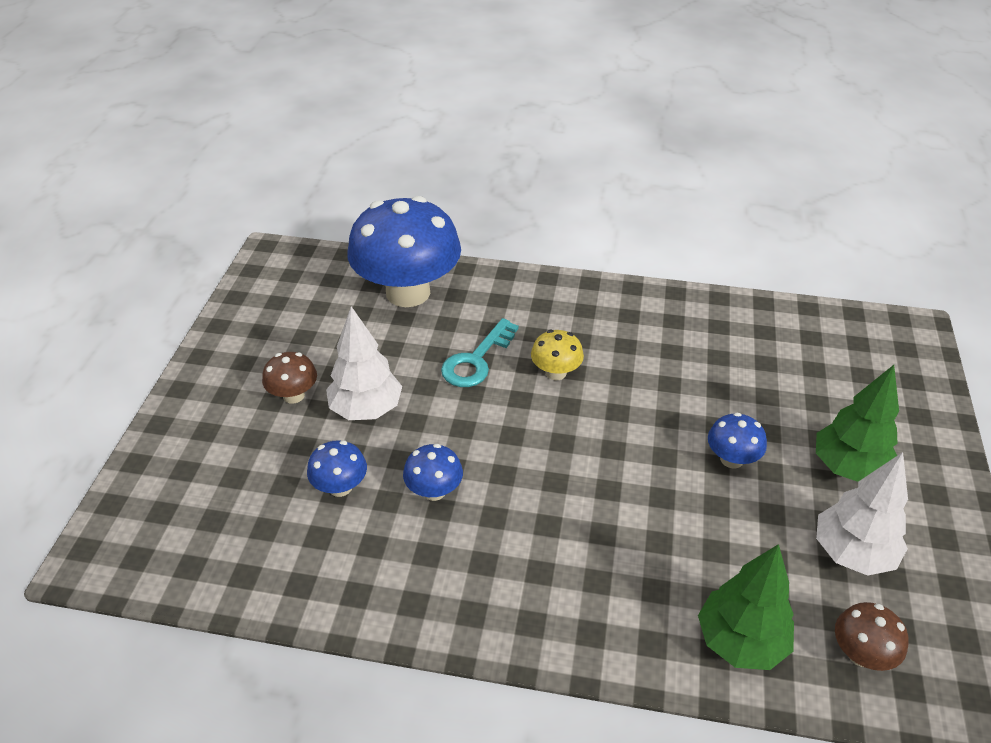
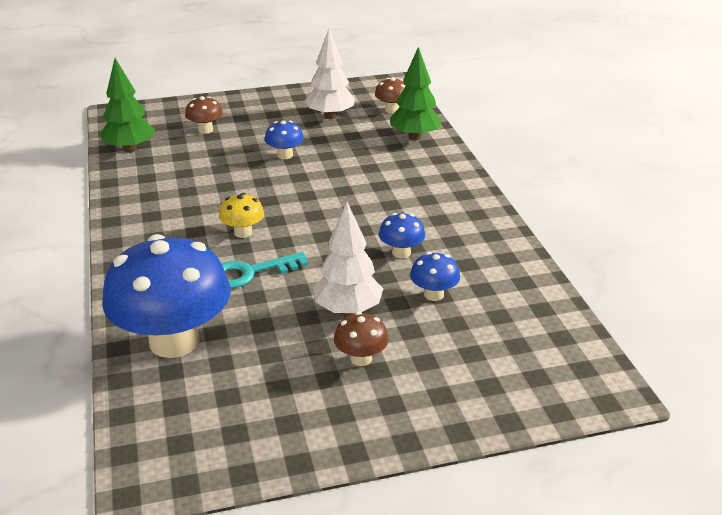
camera: 115 degrees left, 10 degrees down
(476, 360) = (251, 273): turquoise key -> turquoise key turned 150 degrees clockwise
(837, 400) = (205, 130): none -> brown mushroom
(848, 468) = (265, 122): green tree -> green tree (130, 149)

